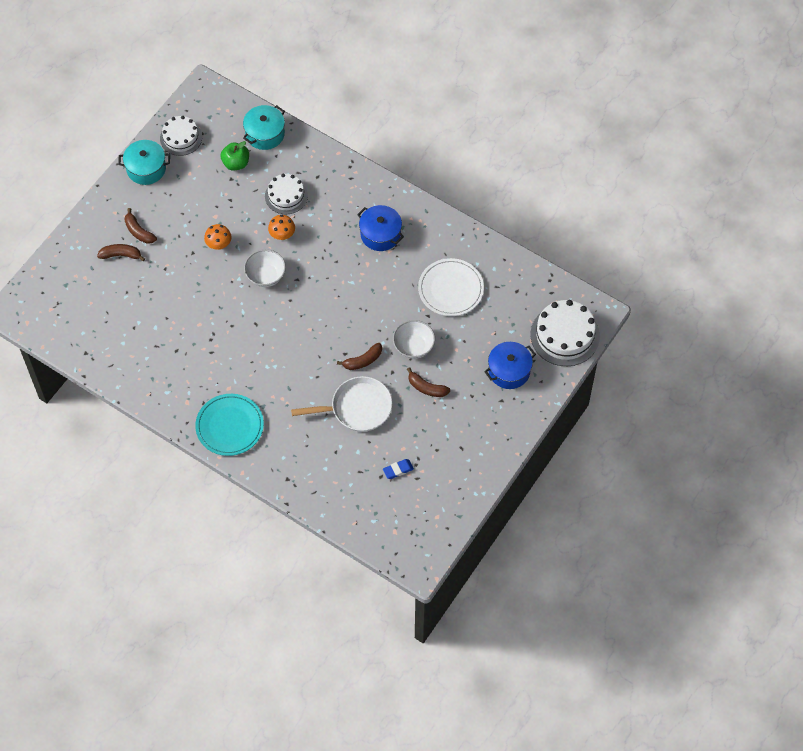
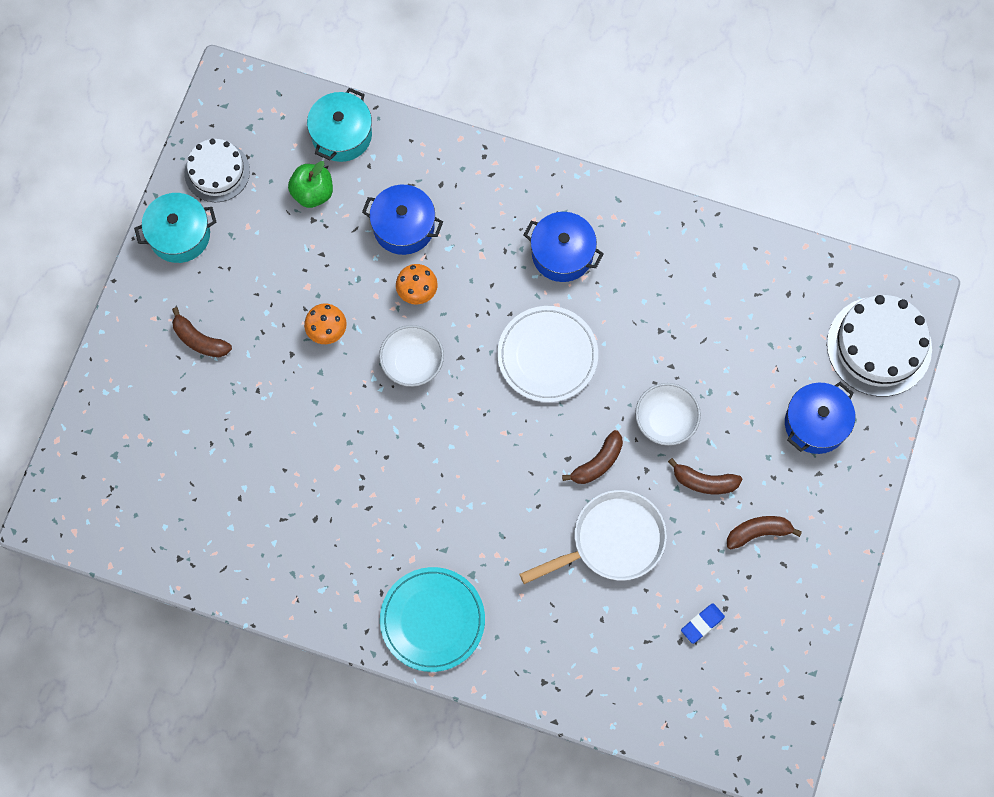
camera: 15 degrees left, 10 degrees up
(121, 255) = (184, 385): brown banana -> brown banana (758, 532)
(286, 196) = (403, 227): white cake -> blue pot
(450, 289) = (692, 315): white plate -> white plate (547, 355)

